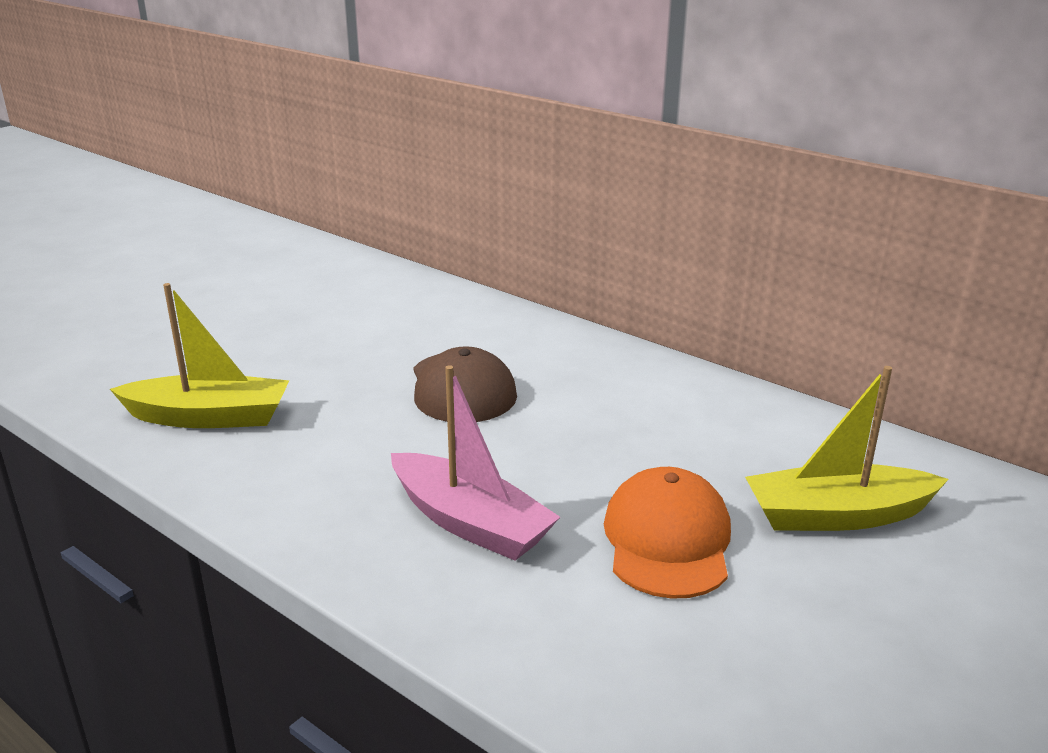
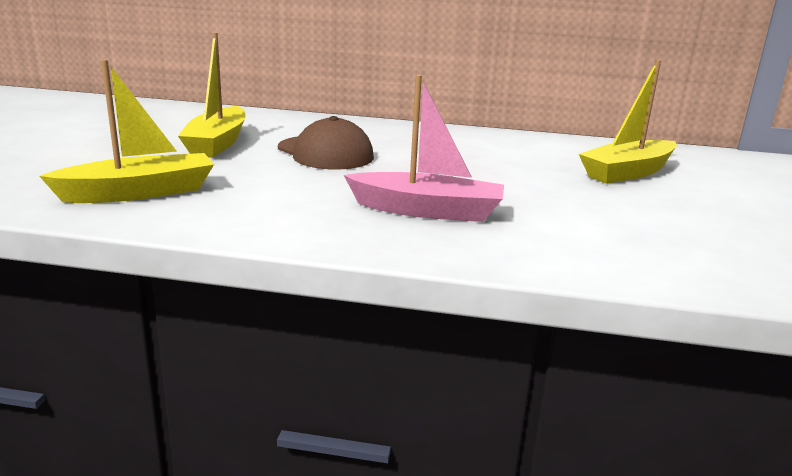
camera: 30 degrees left, 5 degrees down
(361, 347) = (217, 143): none -> yellow boat
(667, 540) = (557, 197): orange cap -> none

